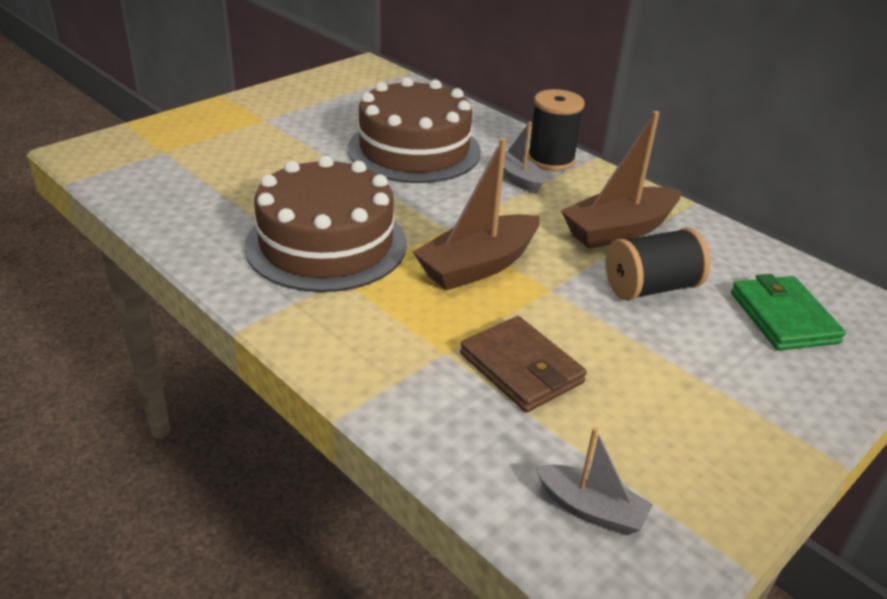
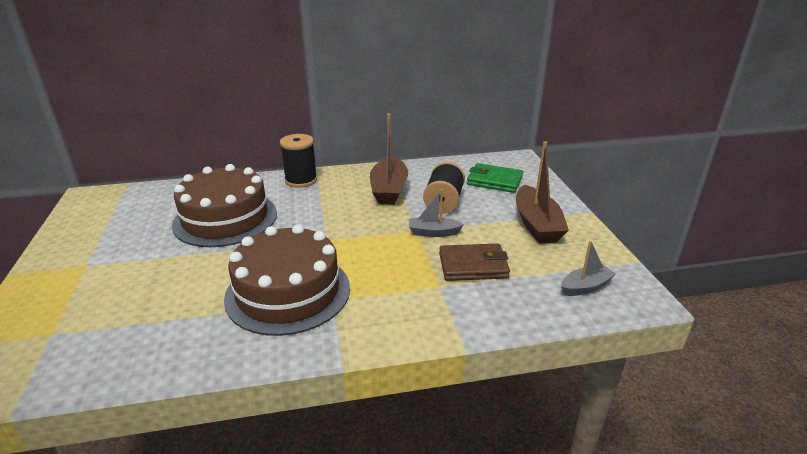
camera: 55 degrees left, 5 degrees down
(478, 266) = (373, 244): brown boat -> brown boat (536, 224)
(518, 179) = (306, 197): grey boat -> grey boat (433, 232)

